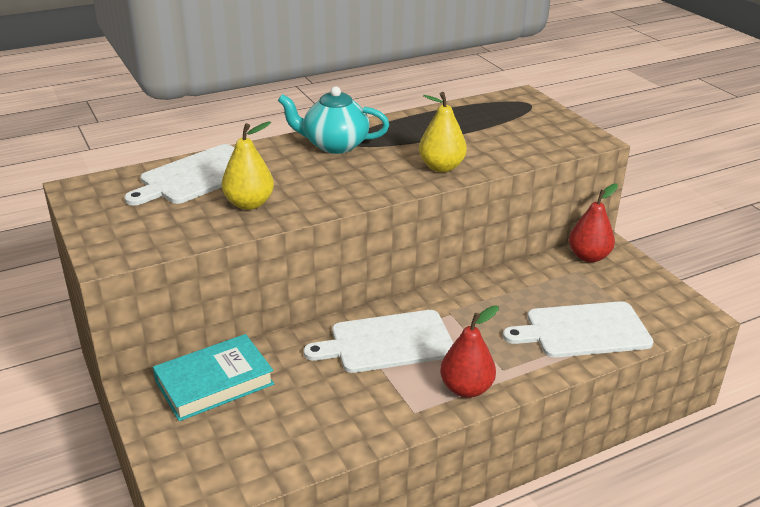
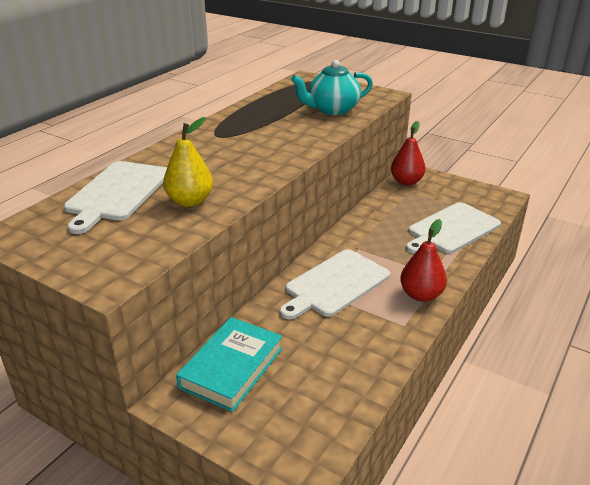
camera: 30 degrees left, 0 degrees up
(334, 145) = (208, 141): turquoise teapot -> turquoise teapot (332, 110)
(441, 167) = (308, 135): yellow pear -> none

